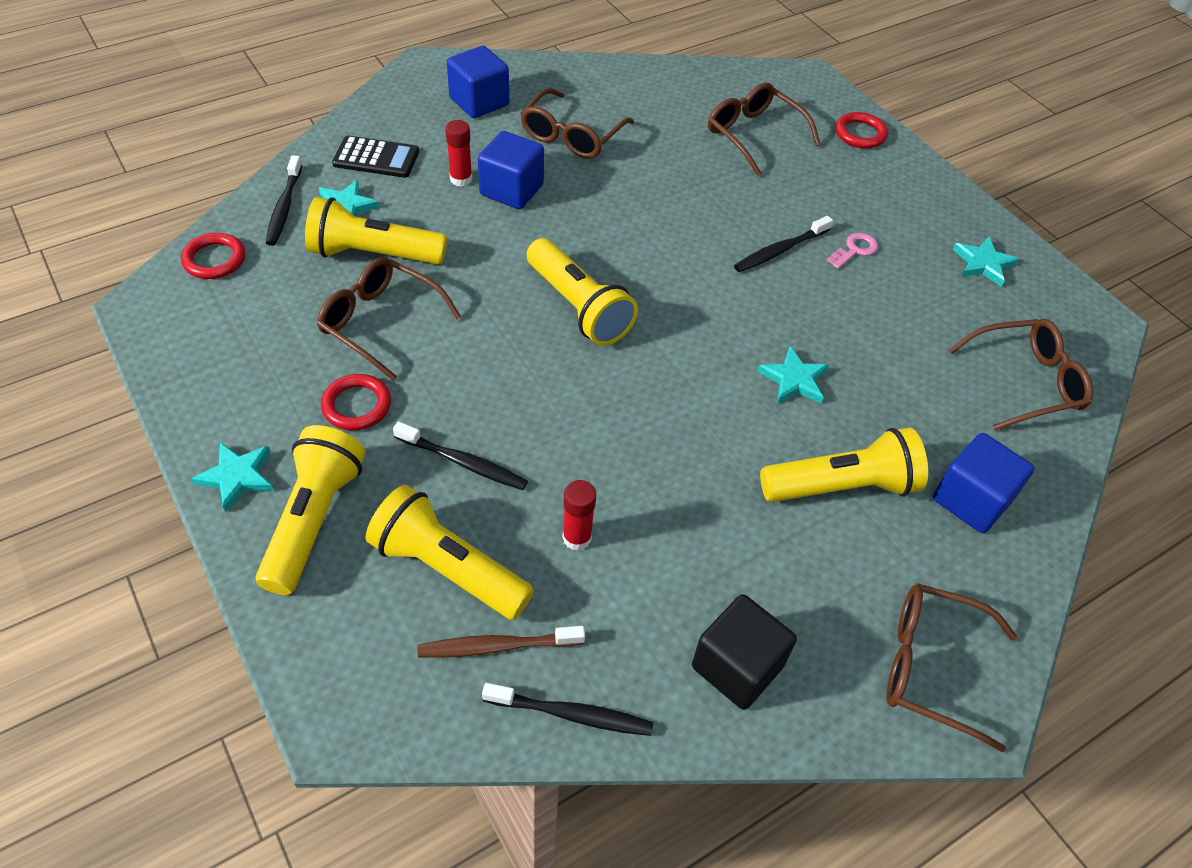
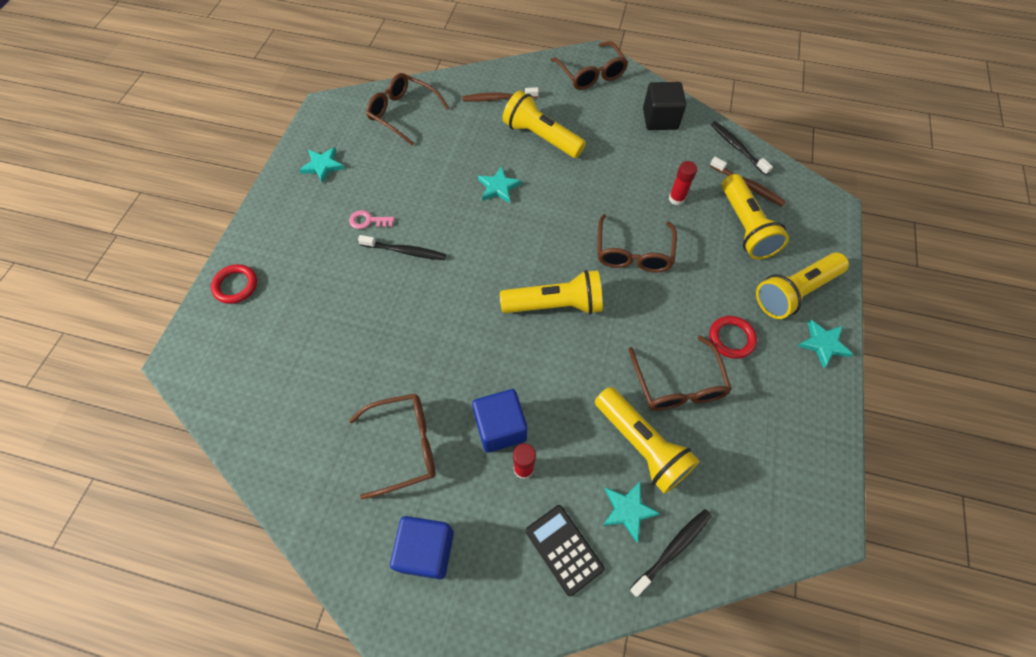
camera: 130 degrees left, 10 degrees up
(214, 259) = (755, 533): red ring -> none
(463, 462) = (699, 266): black toothbrush -> none
(578, 307) = (555, 305): yellow flashlight -> yellow flashlight turned 75 degrees clockwise
(754, 136) = (294, 339): brown glasses -> brown glasses (633, 252)
(971, 500) = (498, 98): blue cube -> brown toothbrush

